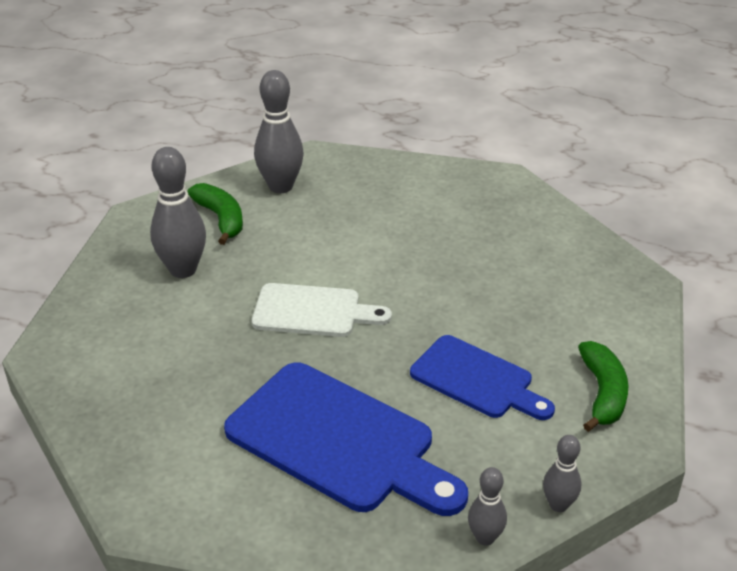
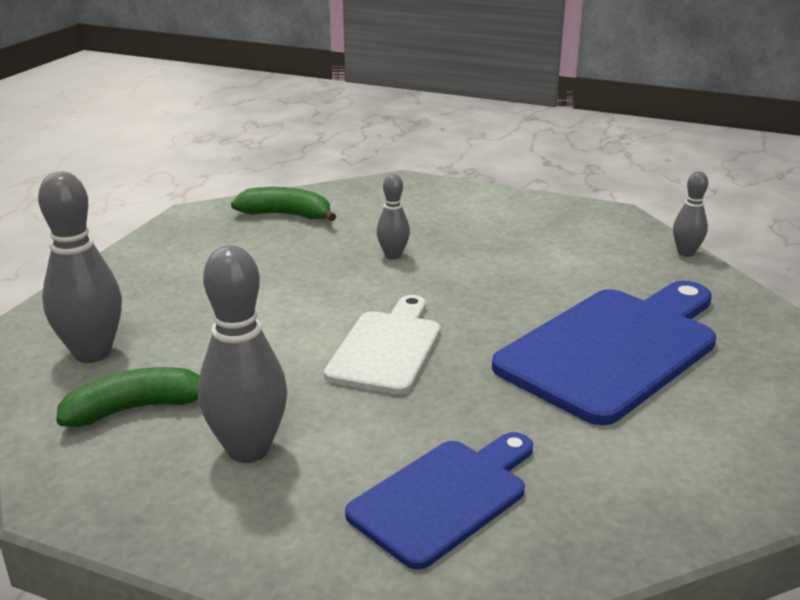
camera: 80 degrees left, 10 degrees down
(477, 379) = (524, 267): blue cutting board -> blue cutting board (444, 497)
(485, 538) = (732, 288): grey bowling pin -> grey bowling pin (393, 256)
(602, 393) = (549, 217): green banana -> green banana (286, 215)

